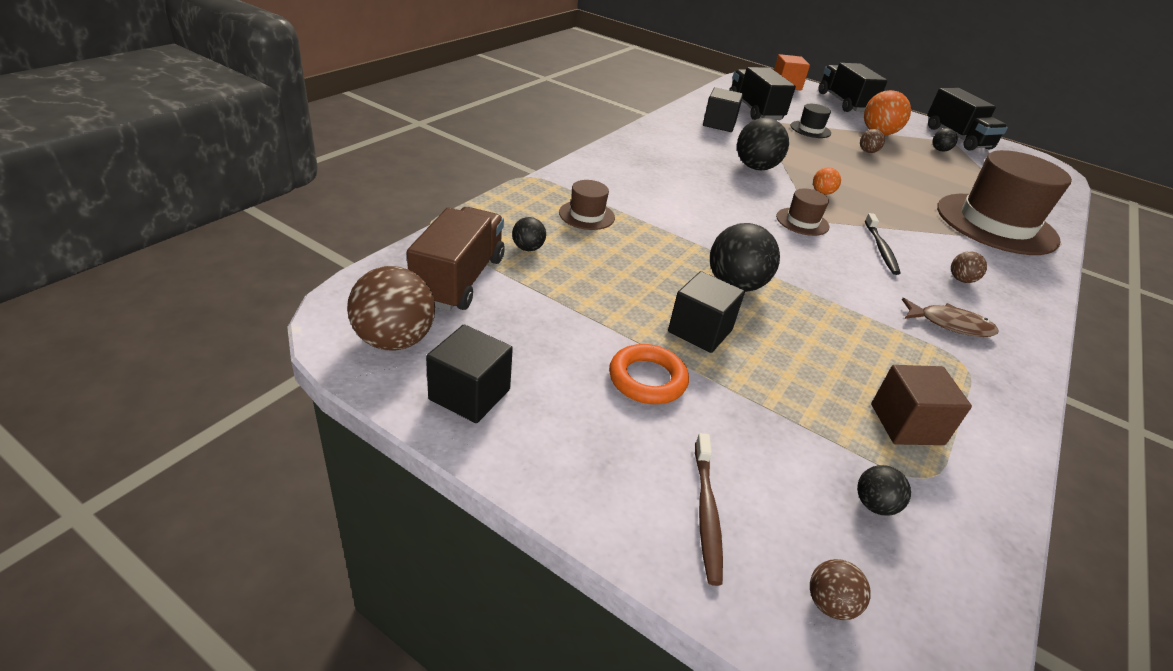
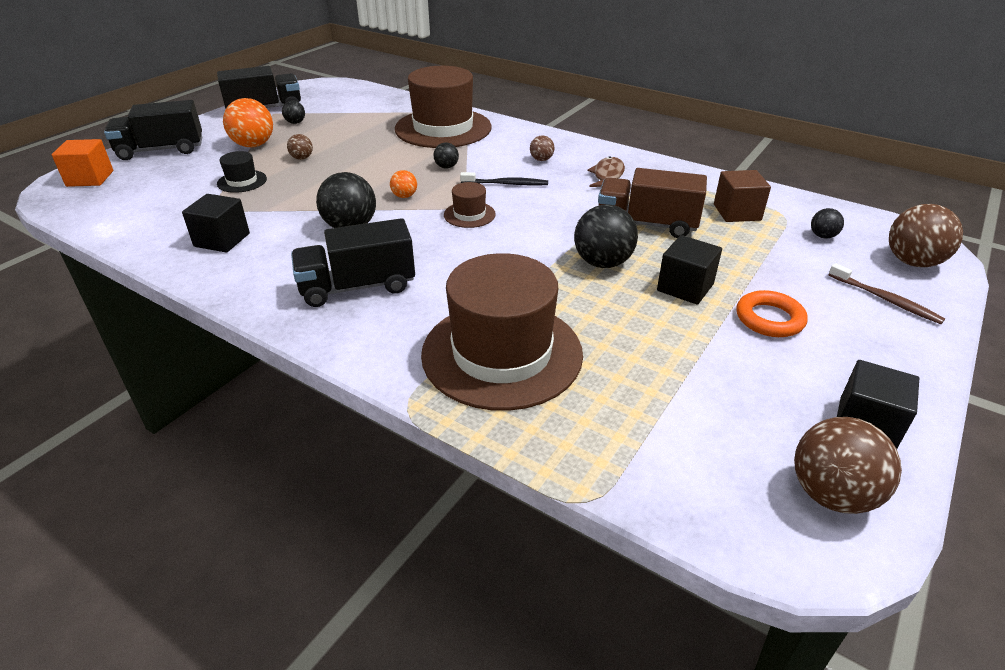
camera: 85 degrees left, 0 degrees up
(459, 279) = (690, 453): brown truck -> brown truck (646, 224)
(528, 248) = (597, 400): black ball -> black ball (446, 167)
(586, 215) = (502, 353): brown hat -> brown hat, size x2.34
(706, 512) = (885, 299): brown toothbrush -> brown toothbrush turned 45 degrees clockwise
(754, 110) = (176, 210): black truck -> black truck (357, 287)
(829, 603) = (912, 262): brown ball -> brown ball, size x1.96

